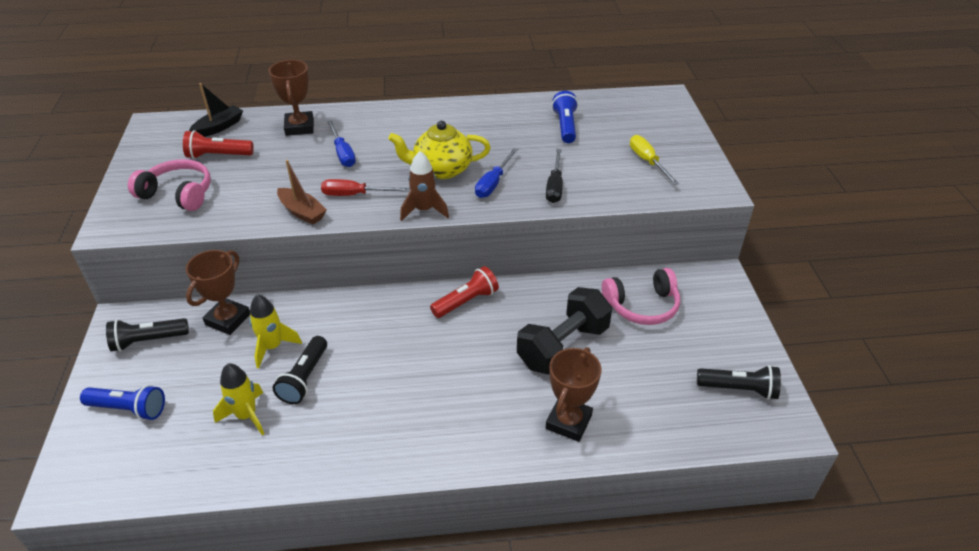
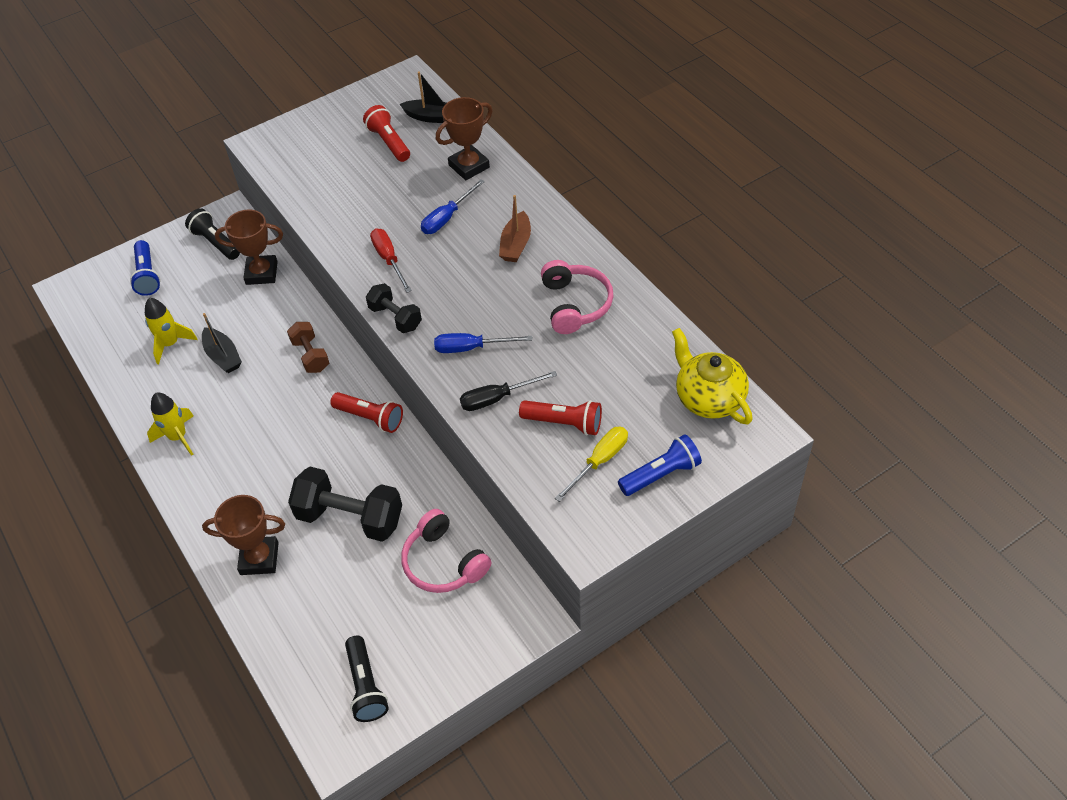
camera: 65 degrees right, 10 degrees up
(178, 194) = (321, 152): pink headphones -> pink headphones (575, 304)
(272, 347) = (246, 318): yellow rocket -> yellow rocket (178, 437)
(302, 212) = (343, 239): brown boat -> brown boat (516, 245)
(304, 378) = (223, 356): black flashlight -> black boat
(363, 317) = (310, 355): none -> brown dumbbell
(424, 210) = (395, 317): brown rocket -> black dumbbell
(441, 170) = (468, 299): yellow teapot -> yellow teapot (708, 398)
(565, 126) = (620, 362): blue flashlight -> blue flashlight (661, 474)
(602, 165) = (564, 423): none -> red flashlight

